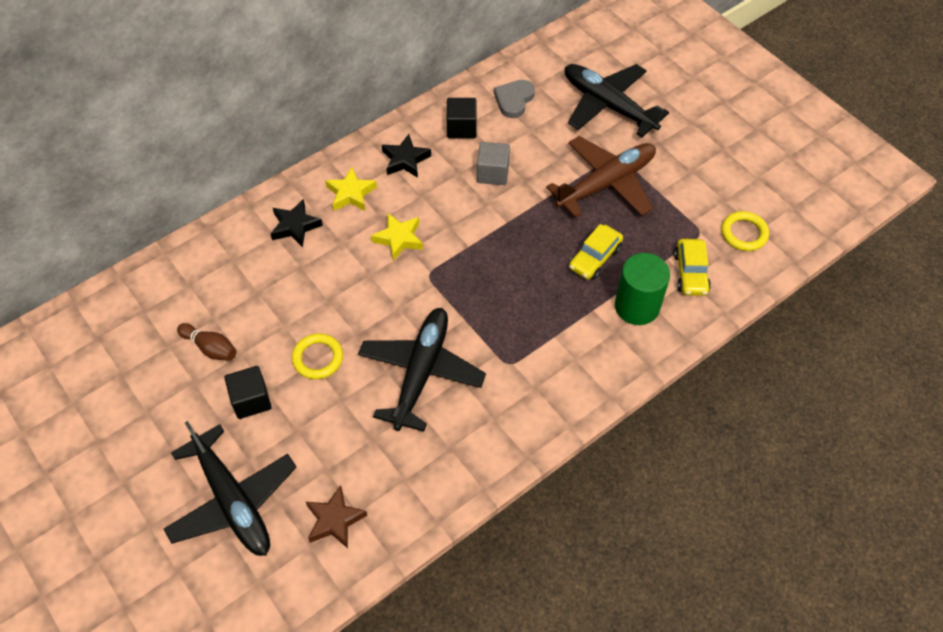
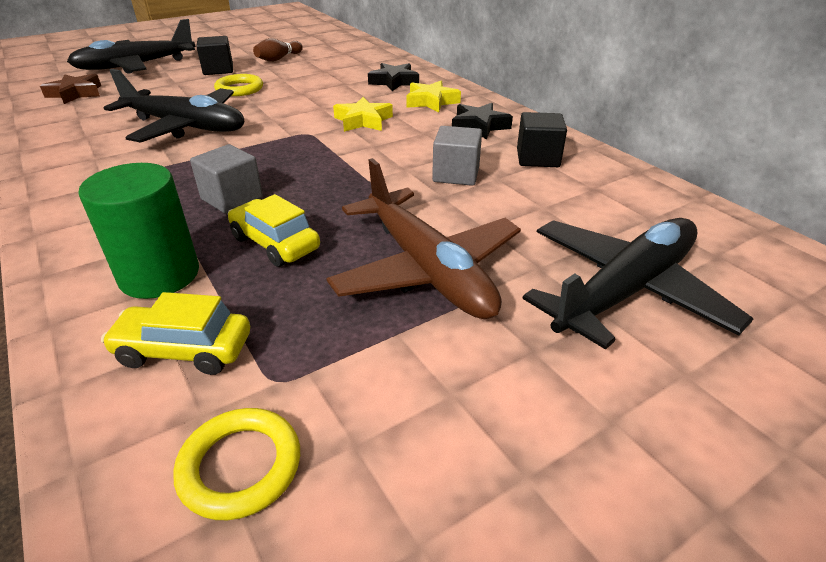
camera: 95 degrees right, 20 degrees down
(514, 100) = (604, 197): grey heart -> none
(545, 296) = (232, 198): none -> grey cube

